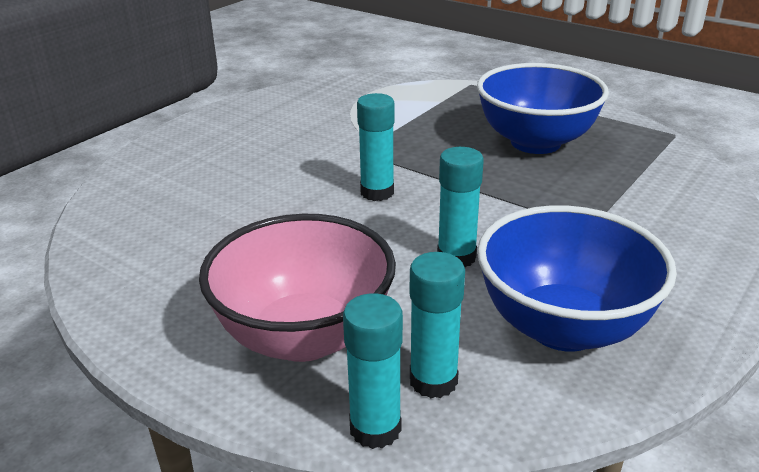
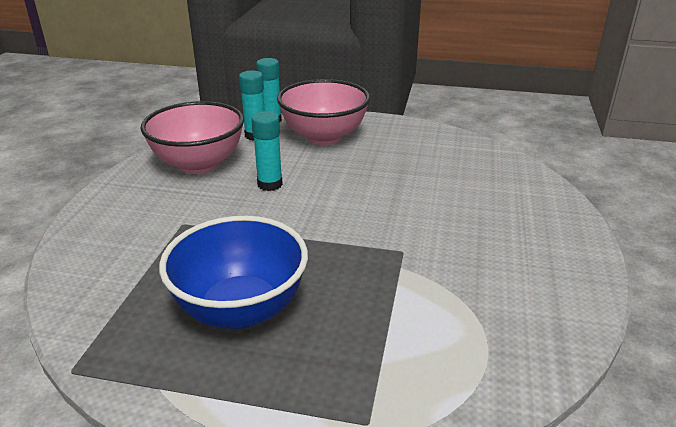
camera: 155 degrees right, 0 degrees up
(377, 192) = (353, 215): turquoise glue stick -> none
(563, 327) = (199, 164): blue bowl -> pink bowl

